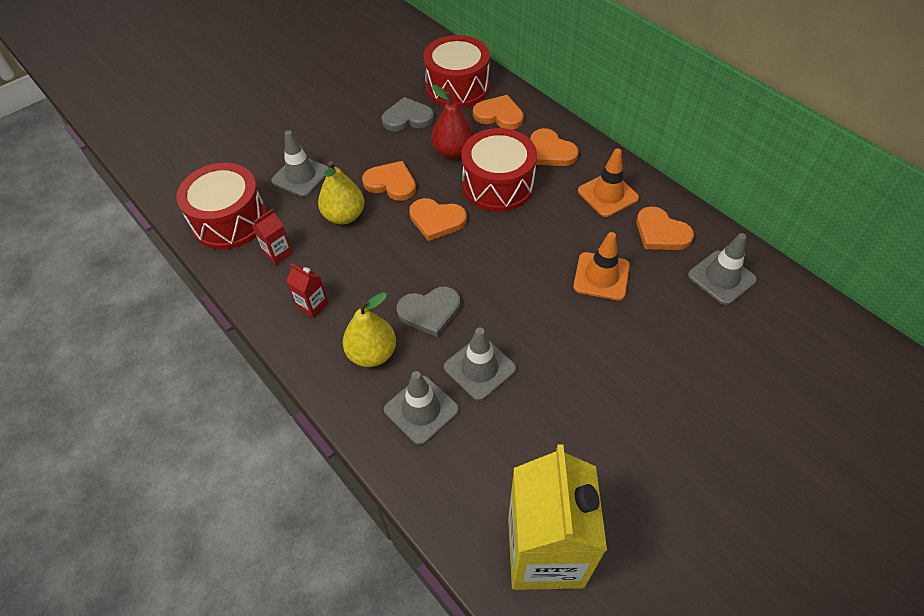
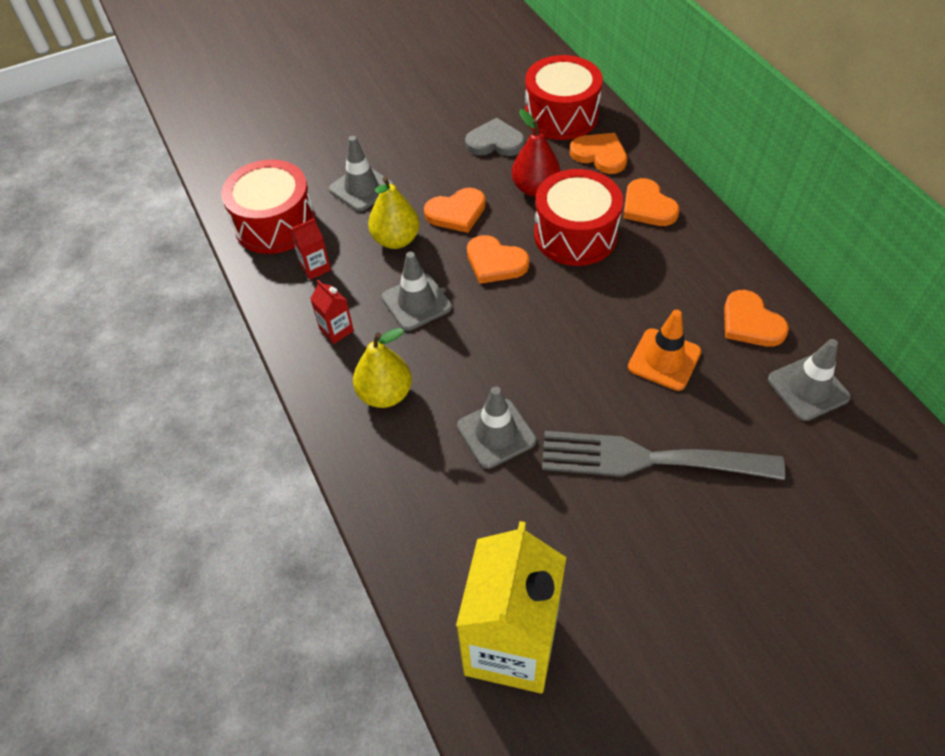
camera: 15 degrees right, 0 degrees up
(391, 183) = (456, 212): orange heart -> orange heart turned 120 degrees clockwise
(421, 409) = (420, 464): grey traffic cone -> grey traffic cone (416, 302)
(430, 312) = (459, 361): grey heart -> none
(608, 194) = (700, 267): orange traffic cone -> none
(613, 363) = (648, 459): none -> grey fork

